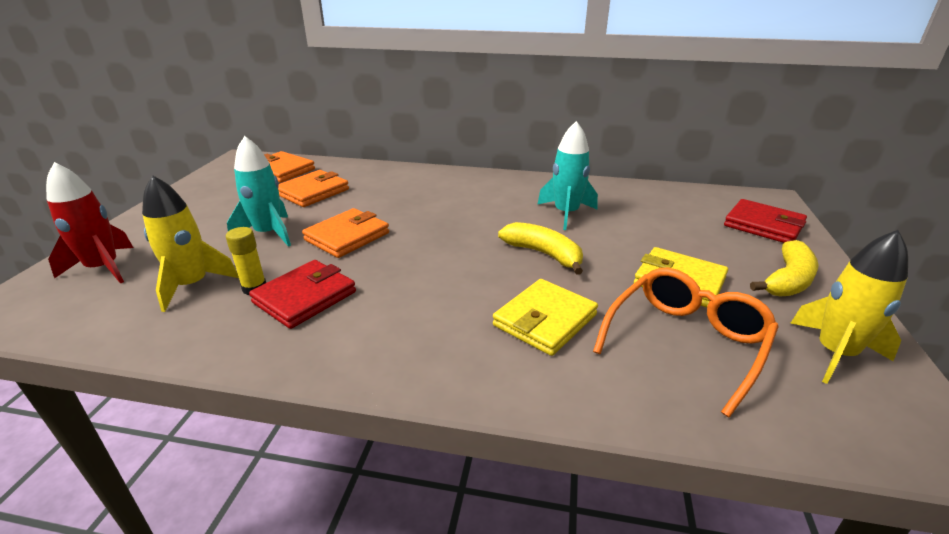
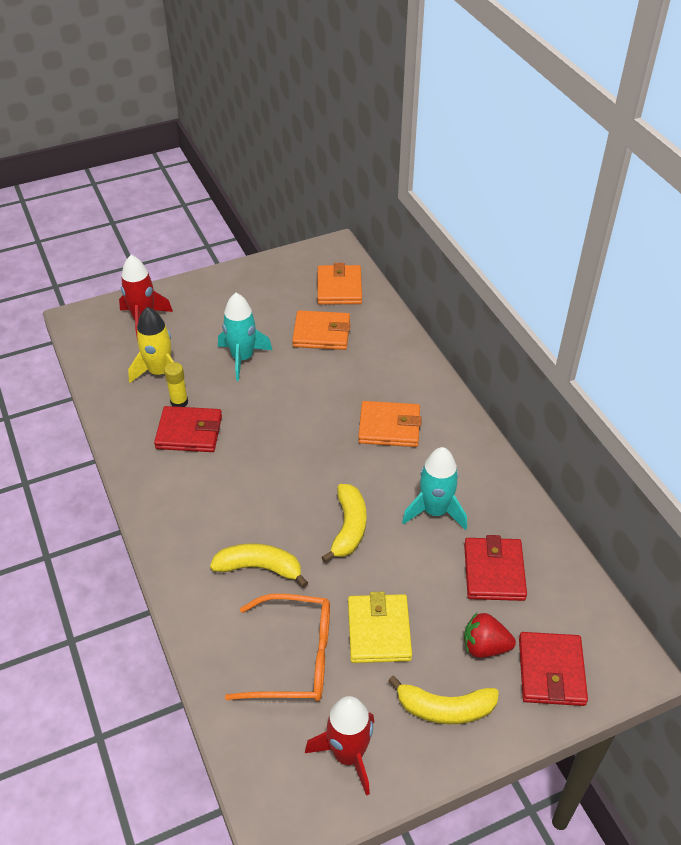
camera: 55 degrees right, 15 degrees up
(347, 236) = (275, 401): orange wallet -> orange wallet (389, 427)
(545, 320) = (259, 568): yellow wallet -> yellow banana
(649, 213) = (494, 571): none -> red wallet
(725, 241) = (485, 647): none -> red strawberry
(834, 353) = (348, 755): yellow rocket -> red rocket

